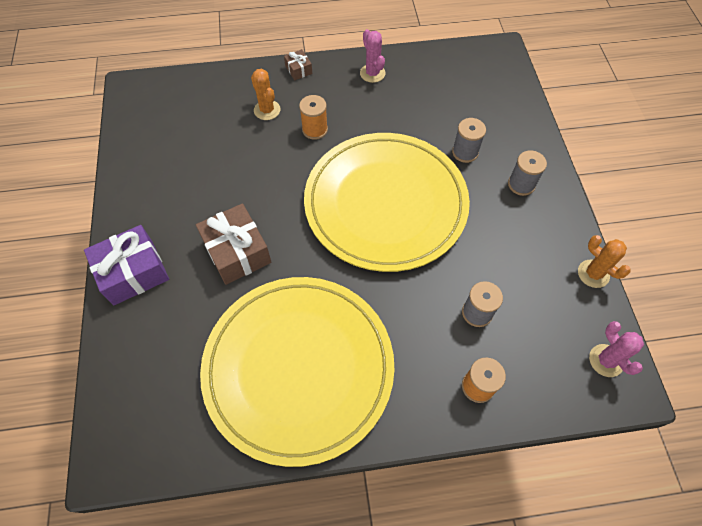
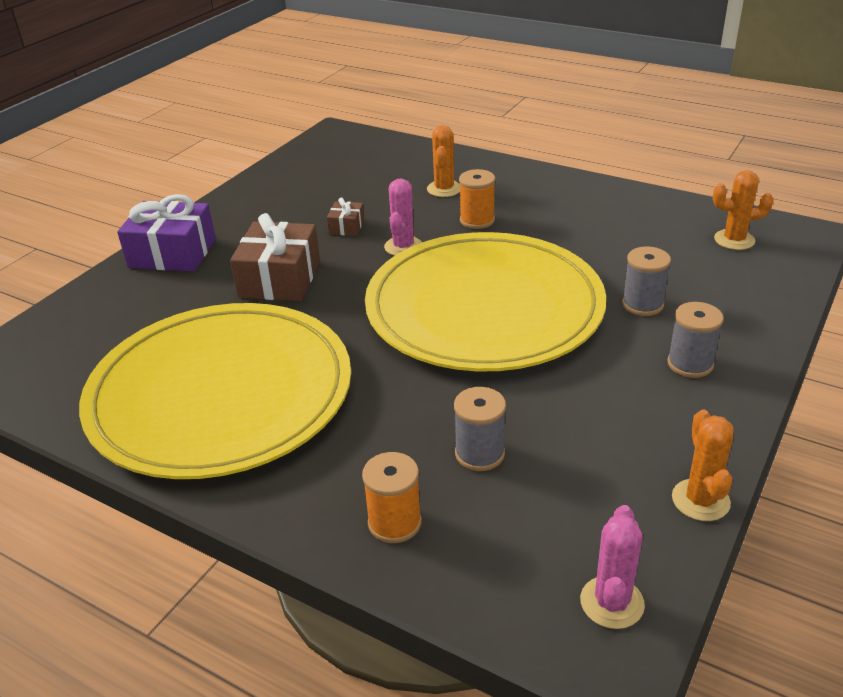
camera: 40 degrees right, 25 degrees down
(298, 70) = (516, 171): brown gift -> brown gift (346, 227)
(372, 73) = (601, 200): pink cactus -> pink cactus (403, 247)
(470, 73) = (734, 240): none -> orange cactus

